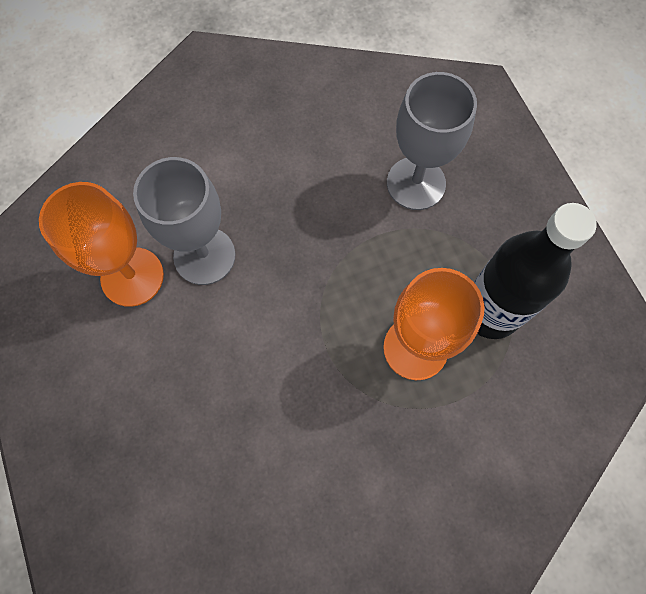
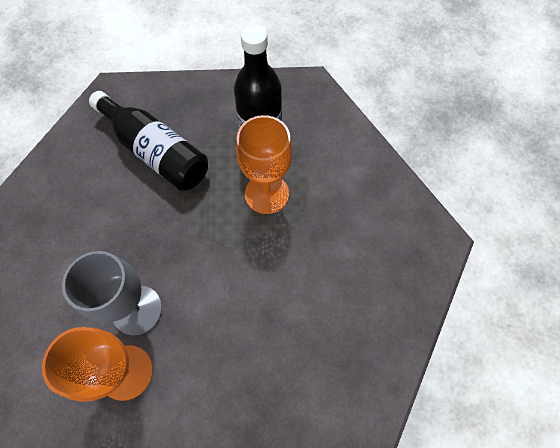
camera: 70 degrees left, 5 degrees down
(416, 183) = (155, 151): grey goblet -> black bottle

